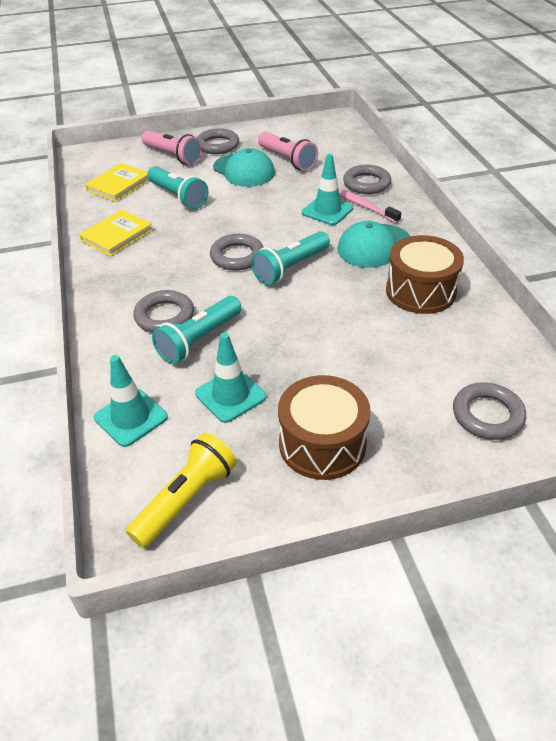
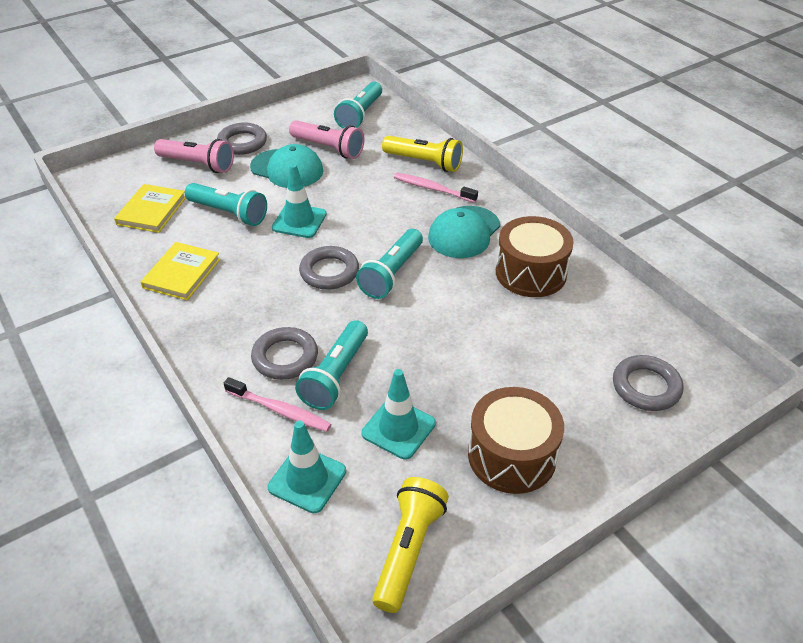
camera: 20 degrees left, 0 degrees up
(138, 357) = (280, 410): none -> pink toothbrush
(327, 210) = (399, 201): turquoise traffic cone -> turquoise traffic cone (299, 221)
(328, 138) = (360, 115): none -> turquoise flashlight
(366, 183) = (424, 162): grey ring -> yellow flashlight

